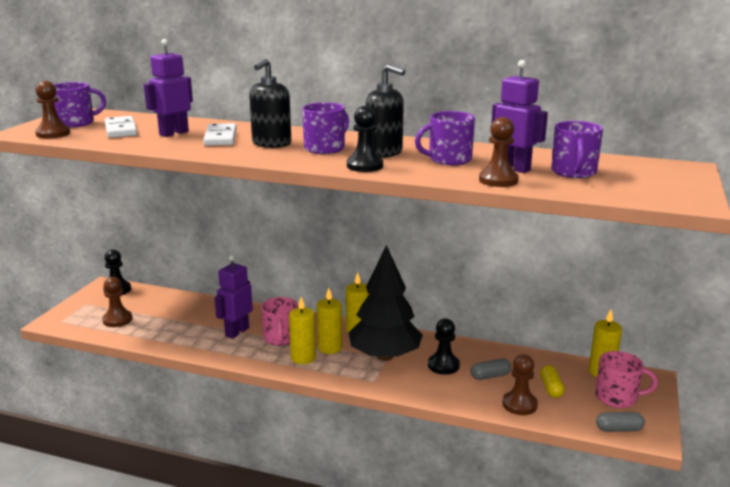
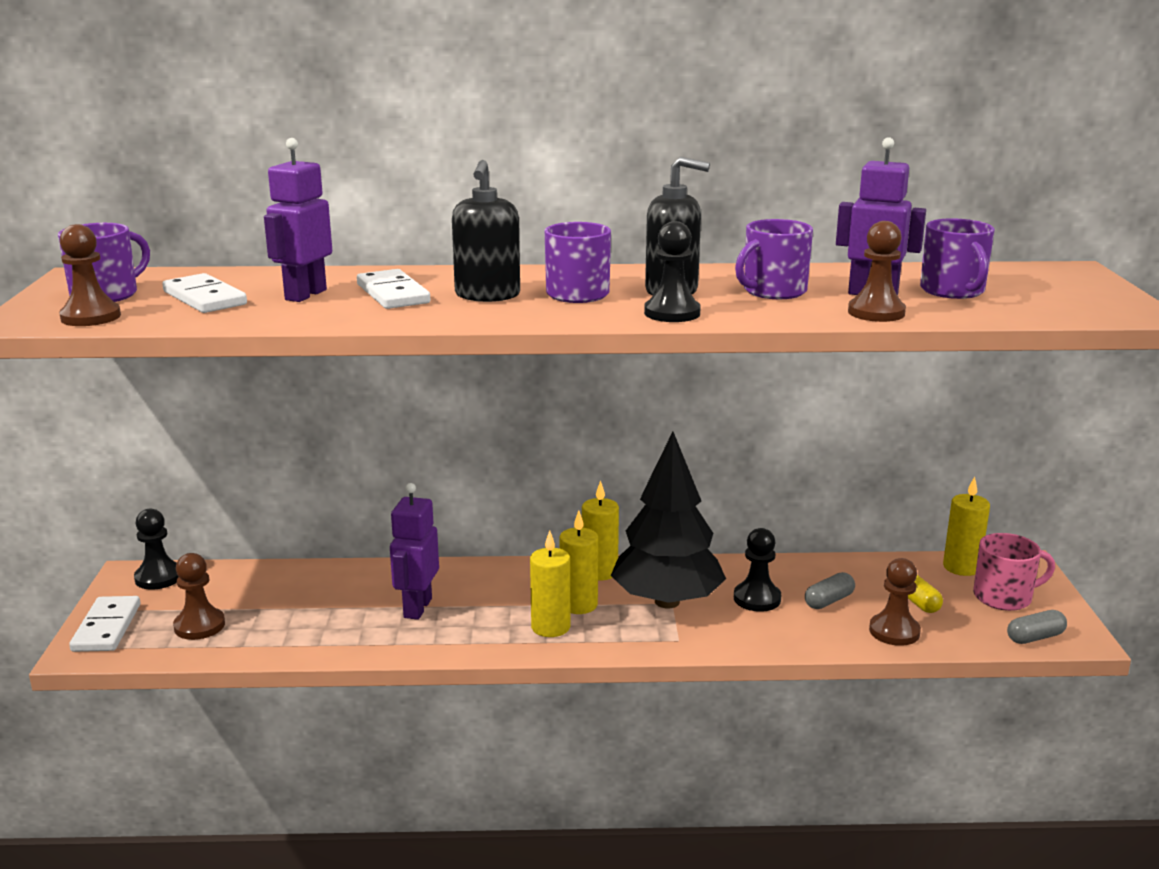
camera: 20 degrees left, 0 degrees up
(73, 312) = (107, 627): none -> white domino
(281, 338) = (494, 604): pink mug -> none

